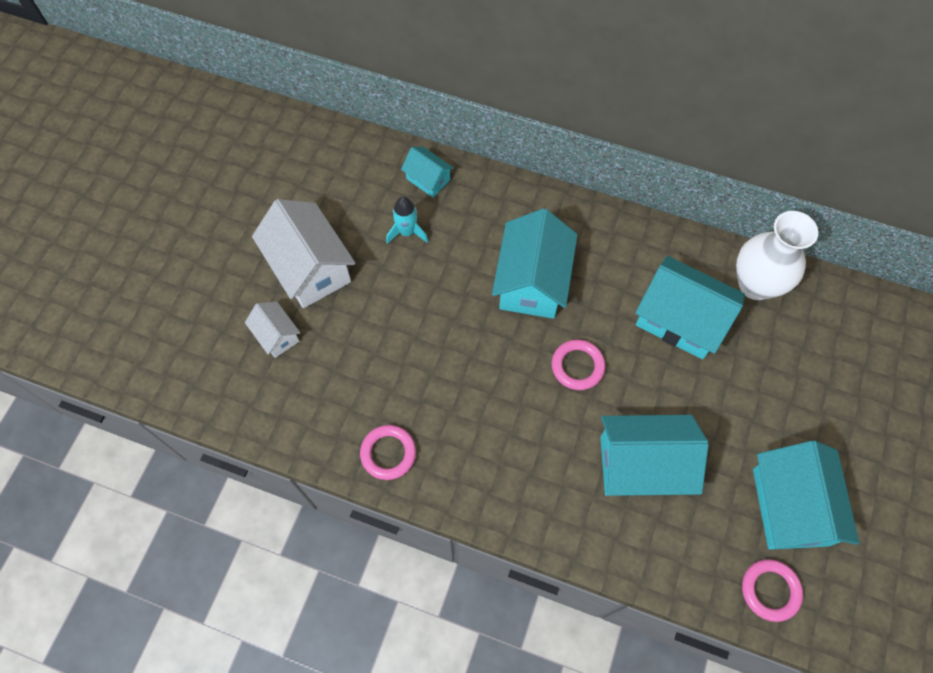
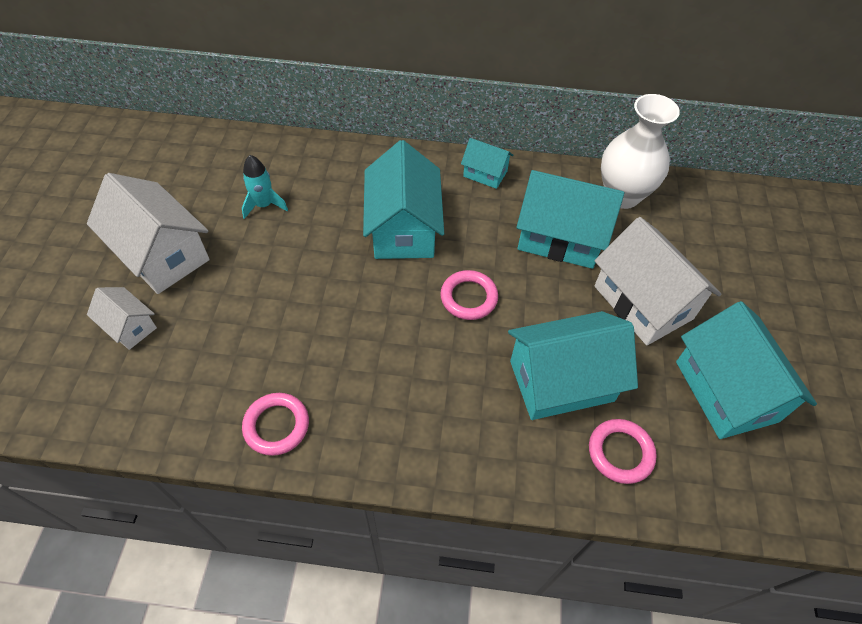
camera: 15 degrees left, 10 degrees down
(428, 179) = (279, 157): turquoise house -> turquoise house (485, 174)
(740, 404) = (643, 302): none -> white house
(770, 590) = (736, 483): pink ring -> pink ring (620, 453)

